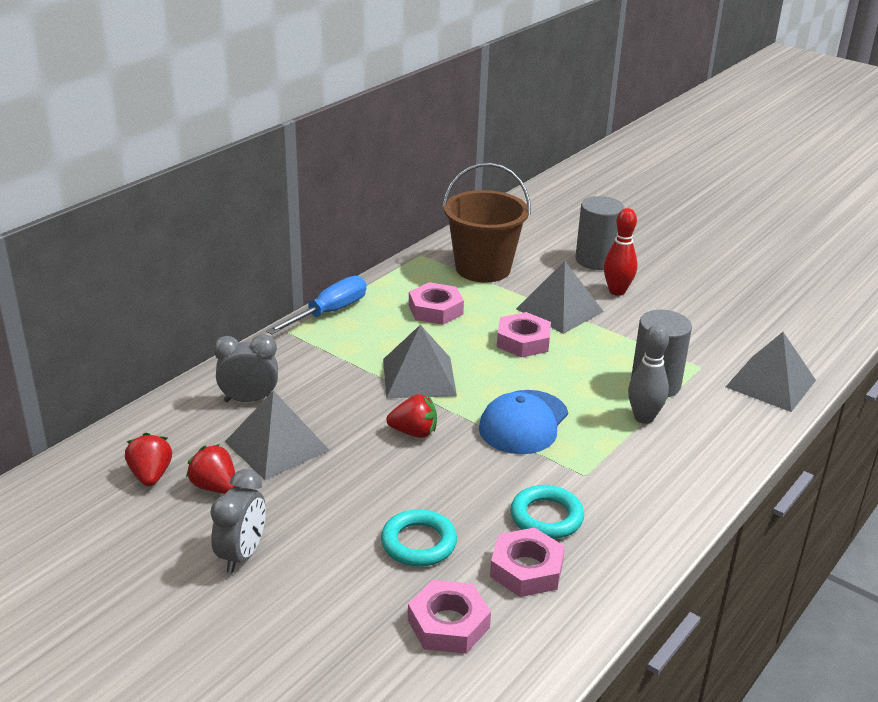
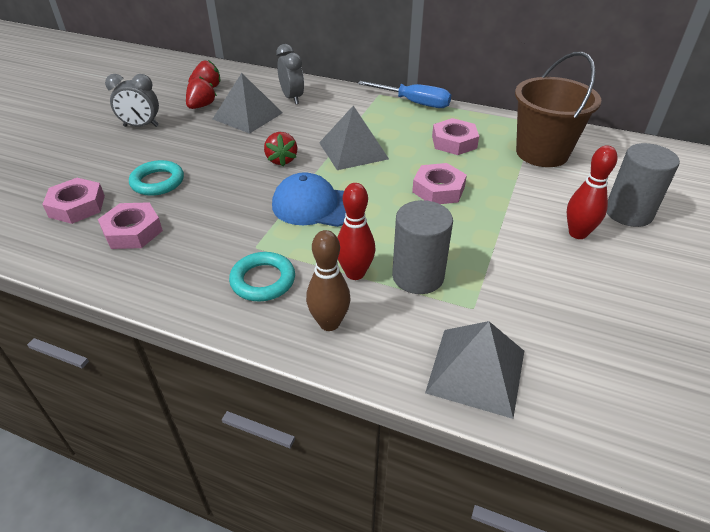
camera: 75 degrees right, 10 degrees up
(546, 517) = (195, 233): turquoise ring -> turquoise ring (263, 280)
(559, 310) = (508, 202): grey pyramid -> none
(643, 418) = (355, 273): grey bowling pin -> red bowling pin
(709, 444) = (329, 323): none -> brown bowling pin

